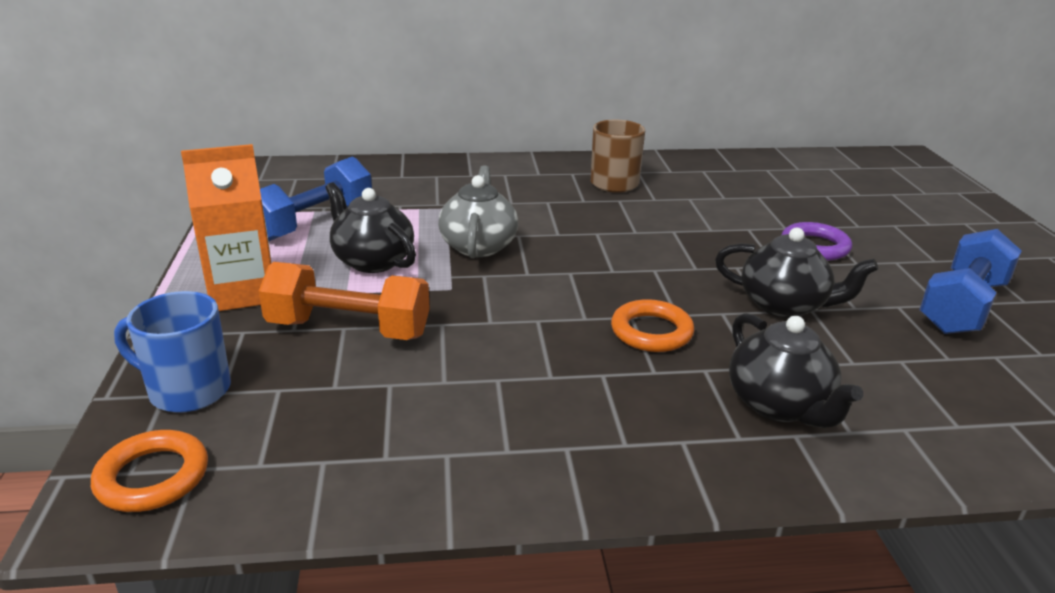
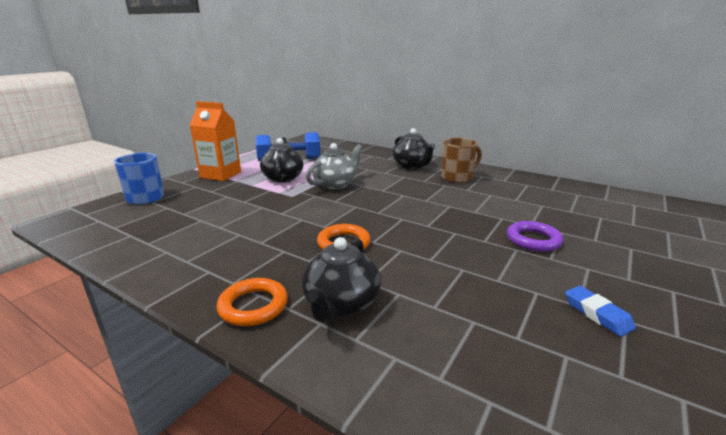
camera: 40 degrees right, 5 degrees down
(152, 477) = (86, 218): orange ring -> orange ring (253, 306)
(349, 329) = (227, 197): orange dumbbell -> none
(784, 305) = (447, 260): black teapot -> black teapot (412, 166)
(962, 306) = (597, 314): blue dumbbell -> blue eraser

